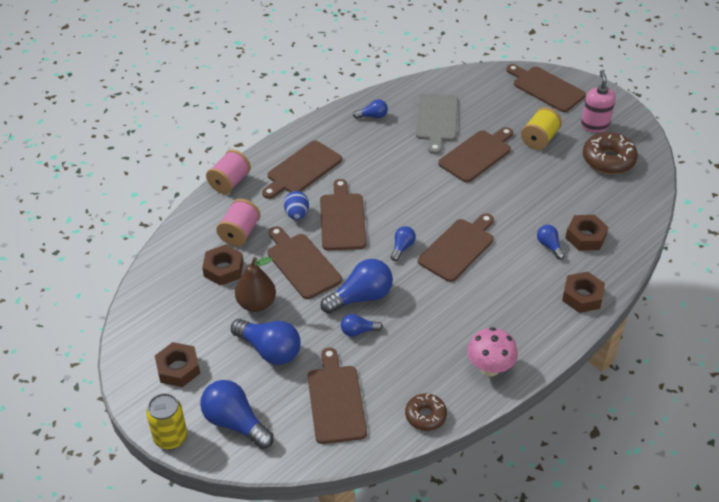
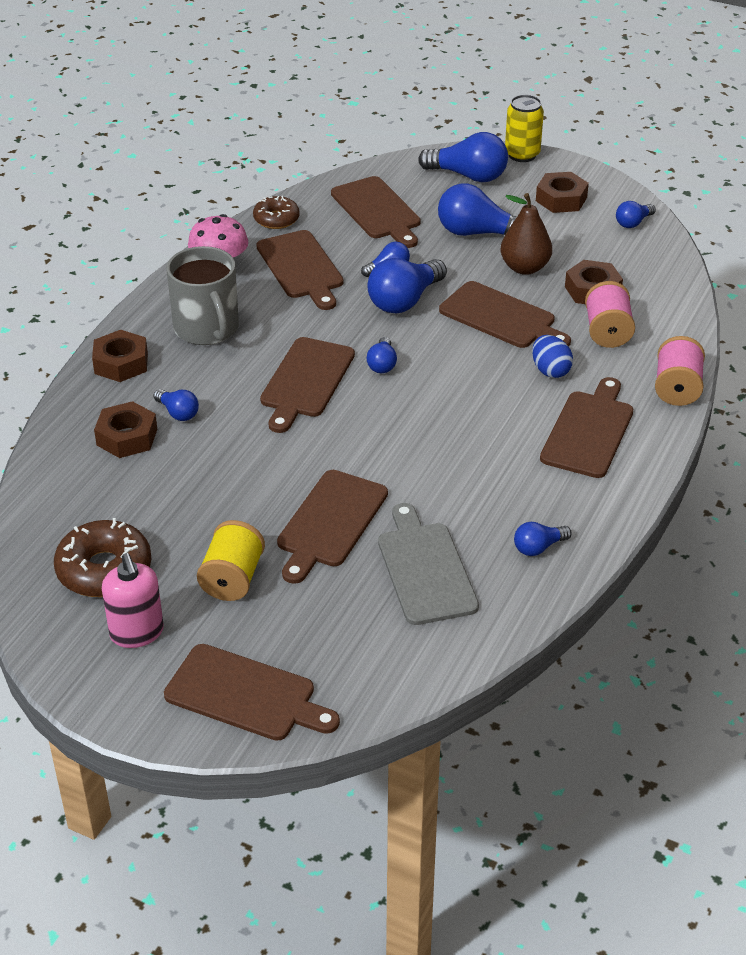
camera: 160 degrees right, 5 degrees down
(143, 325) = (633, 223): none -> blue light bulb
(342, 219) = (484, 379): brown cutting board -> brown cutting board (301, 267)
(514, 311) = (207, 328): none -> grey mug

